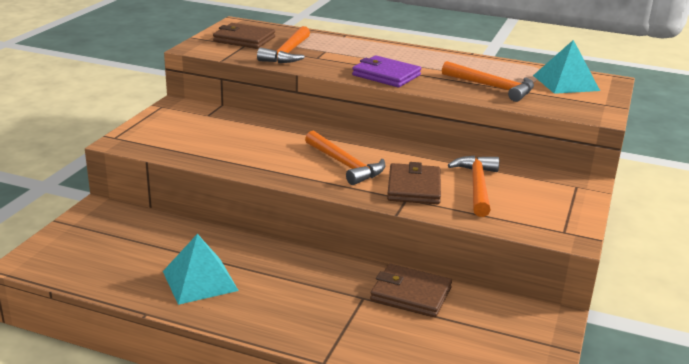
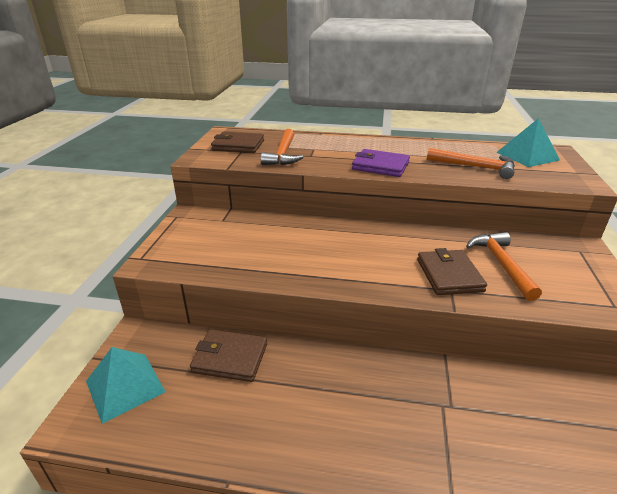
camera: 10 degrees left, 5 degrees up
(200, 281) = (270, 415): turquoise pyramid -> turquoise pyramid (125, 386)
(345, 165) = (373, 258): orange hammer -> none
(411, 294) = (483, 390): brown wallet -> brown wallet (230, 358)

